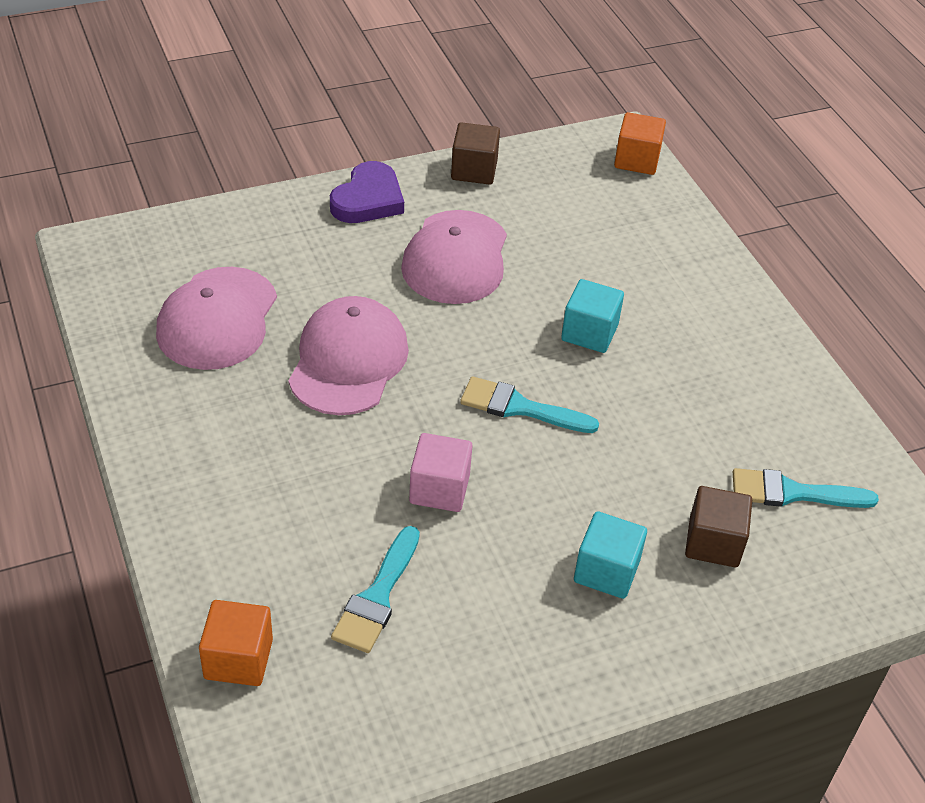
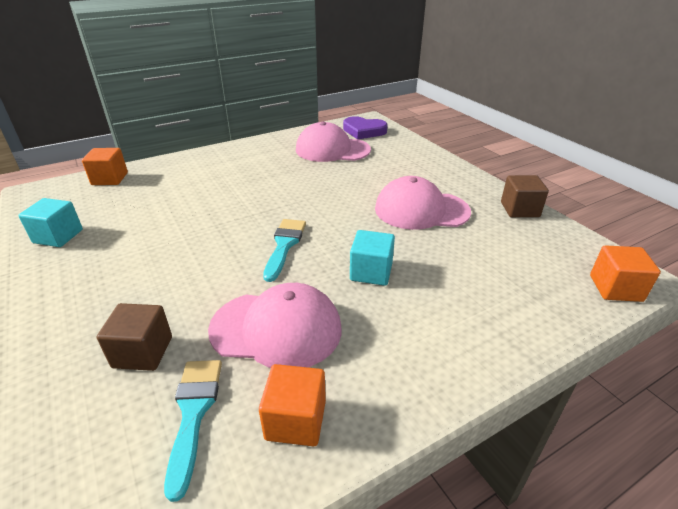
camera: 85 degrees right, 10 degrees down
(348, 361) = (312, 184): pink cap -> pink cap (276, 329)
(368, 199) = (456, 177): purple heart -> purple heart (364, 131)
(377, 597) = (135, 209): turquoise brush -> none
(439, 489) = (212, 221): pink cube -> none
(606, 571) = (129, 292): turquoise cube -> turquoise cube (58, 236)
(798, 419) = (295, 420): none -> orange cube

